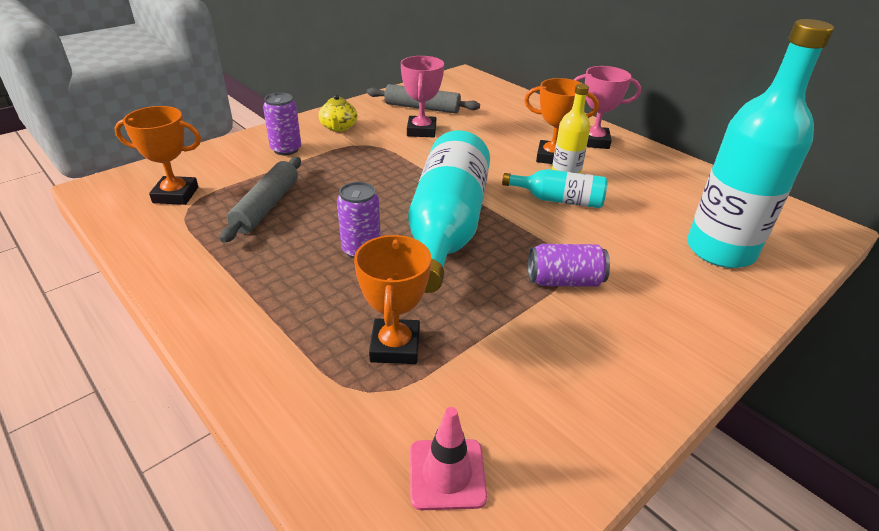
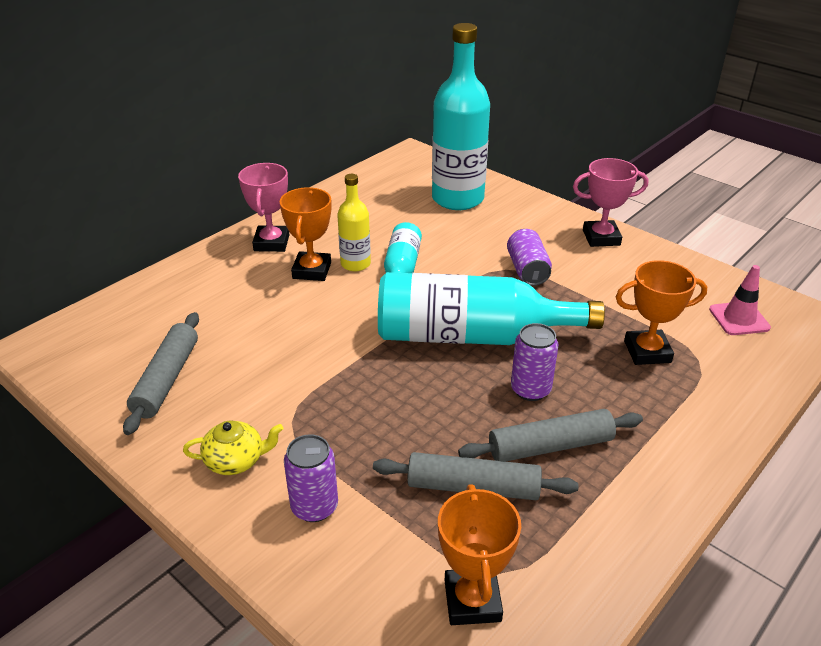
camera: 95 degrees left, 0 degrees up
(287, 249) = (550, 446): none -> grey rolling pin
(421, 131) = (246, 373): pink trophy -> pink trophy (601, 238)

